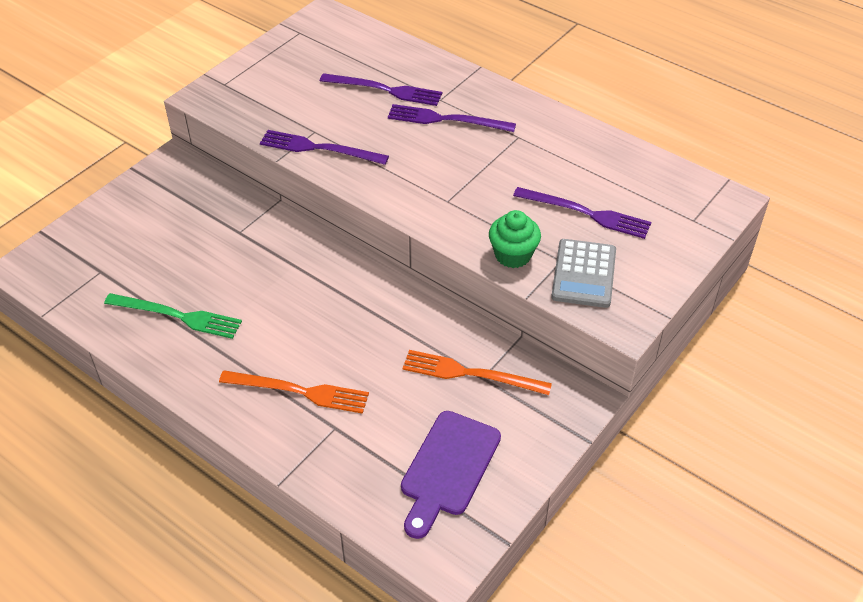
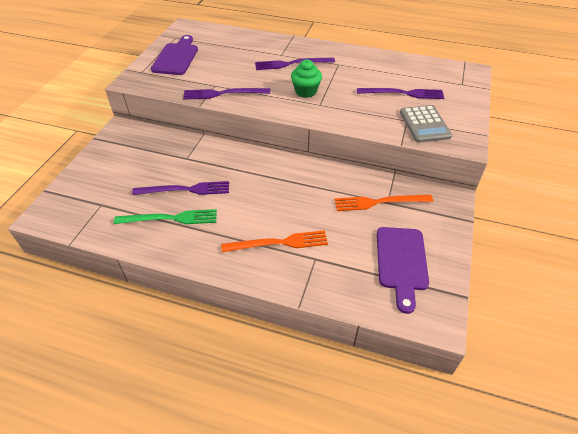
camera: 20 degrees left, 0 degrees up
(284, 69) = (176, 57): none -> purple cutting board
(385, 90) = (245, 56): purple fork -> purple fork (185, 189)
(513, 255) = (377, 124): green cupcake -> green cupcake (305, 91)

